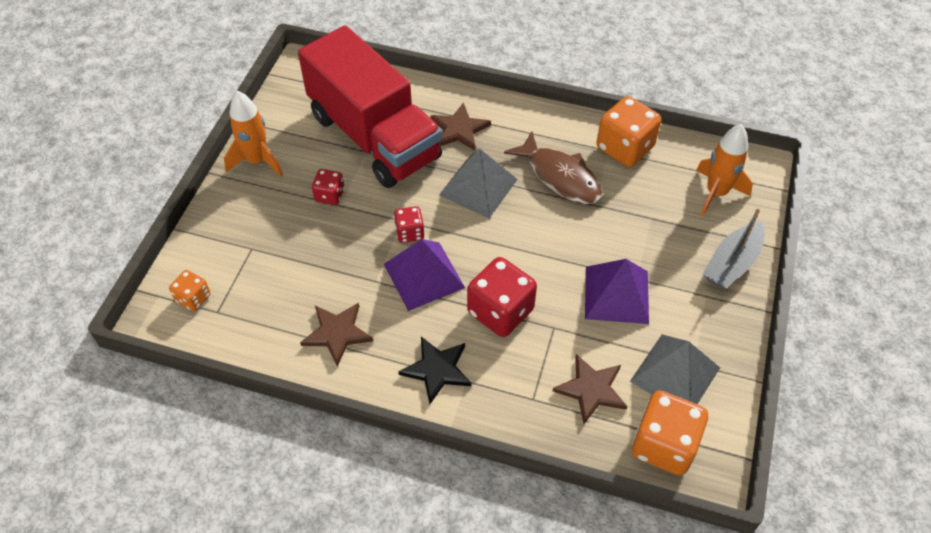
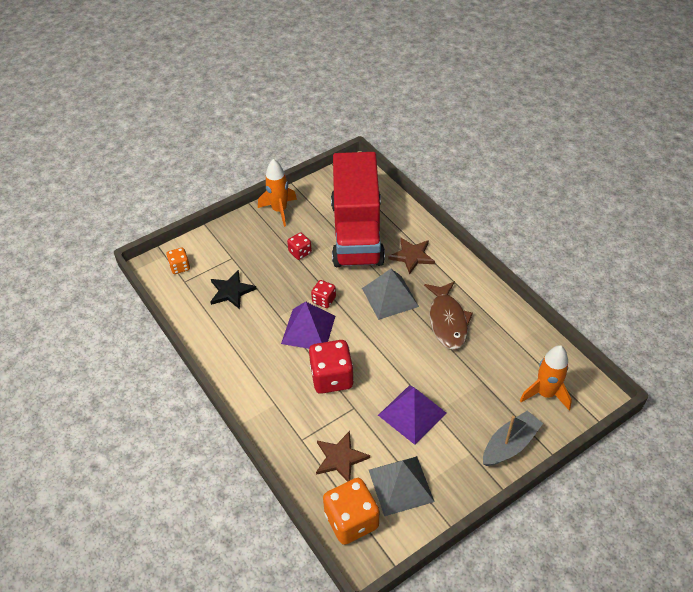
camera: 40 degrees right, 5 degrees down
(337, 333) = (232, 331): brown star -> none
(437, 370) = (265, 387): black star -> black star (231, 291)
(624, 148) = (509, 327): orange dice -> none
(732, 263) = (510, 444): grey boat -> grey boat turned 150 degrees clockwise

